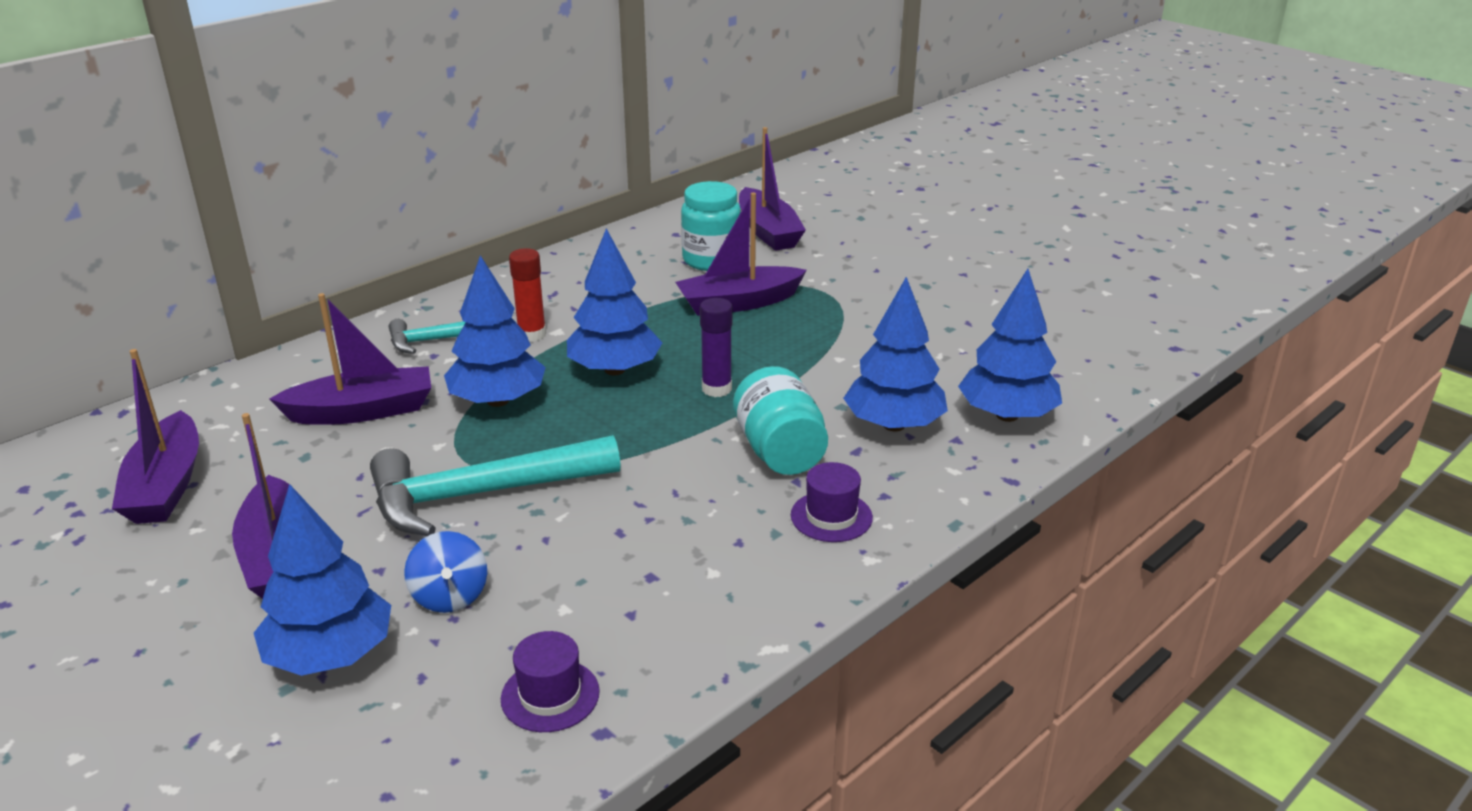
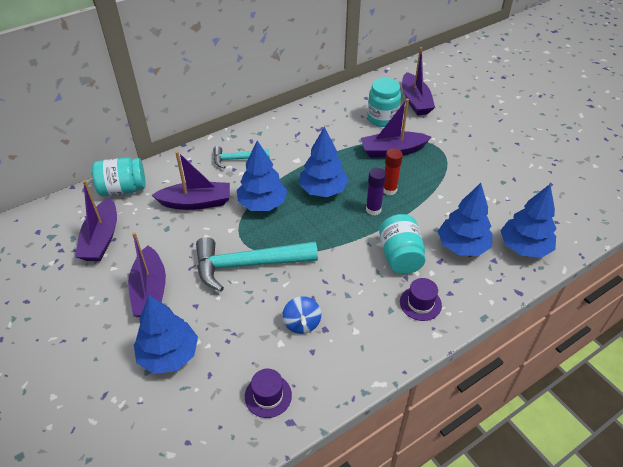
camera: 10 degrees right, 15 degrees up
(206, 405) = (123, 189): none -> turquoise jar
(450, 596) = (227, 327): blue spinning top -> blue spinning top (302, 323)
(532, 334) = (284, 161): red glue stick -> red glue stick (389, 190)

